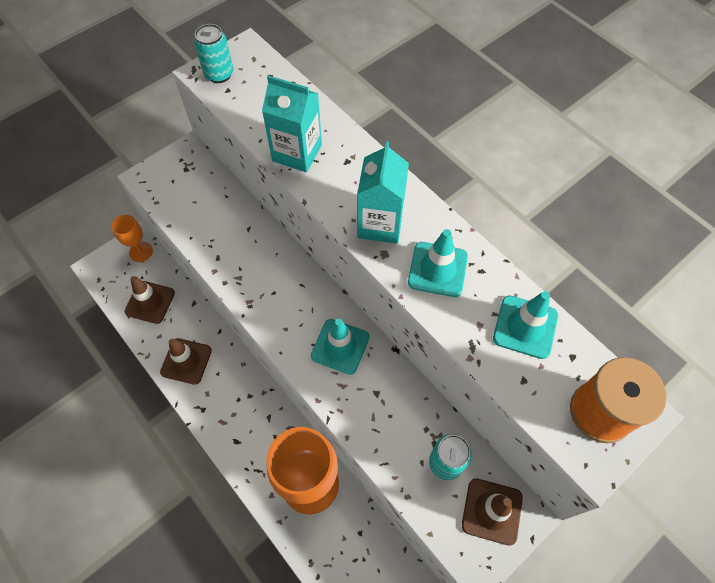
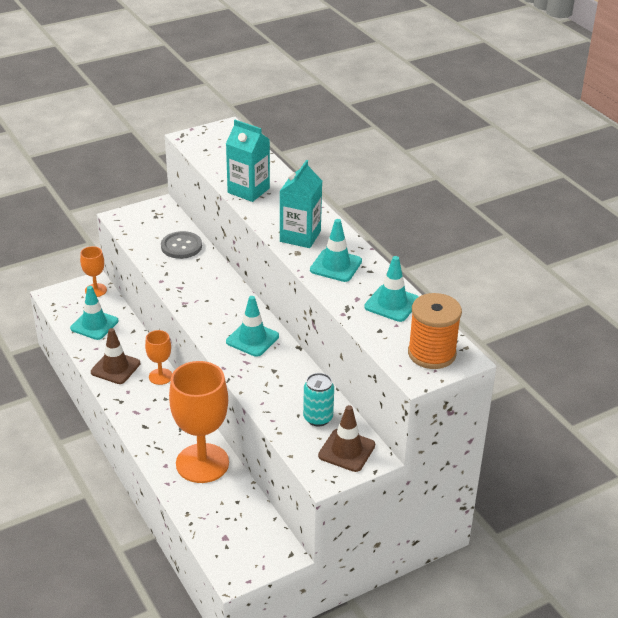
camera: 10 degrees right, 25 degrees down
(150, 302) = (94, 325): brown traffic cone -> turquoise traffic cone
(219, 74) = (201, 140): turquoise can -> none
(225, 211) = (181, 246): none -> grey button
(237, 364) = (160, 376): none -> orange goblet

